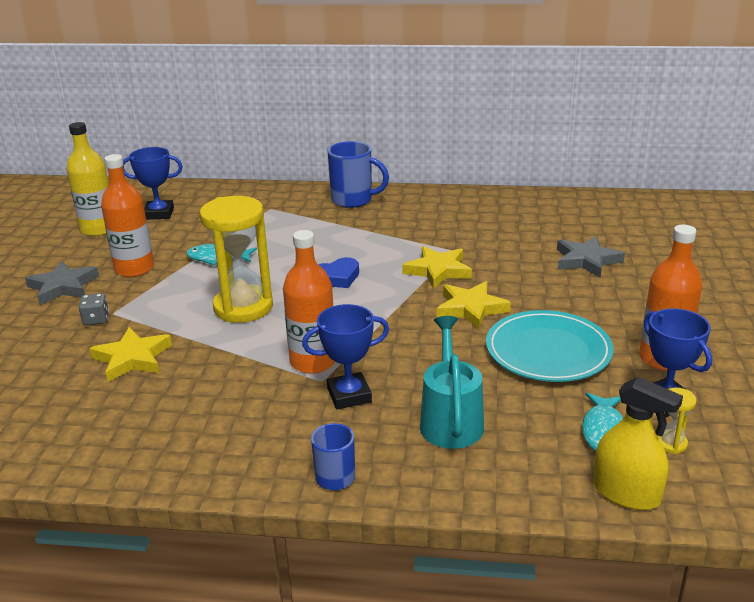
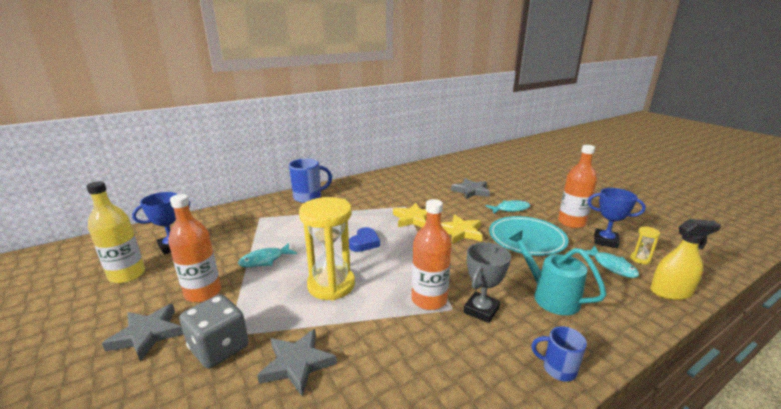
camera: 40 degrees left, 5 degrees down
(96, 320) = (219, 348): grey dice -> grey dice, size x1.99
(132, 358) = (297, 364): yellow star -> grey star
(349, 395) = (481, 310): blue trophy -> grey trophy
(600, 306) = (510, 209): none -> turquoise fish

